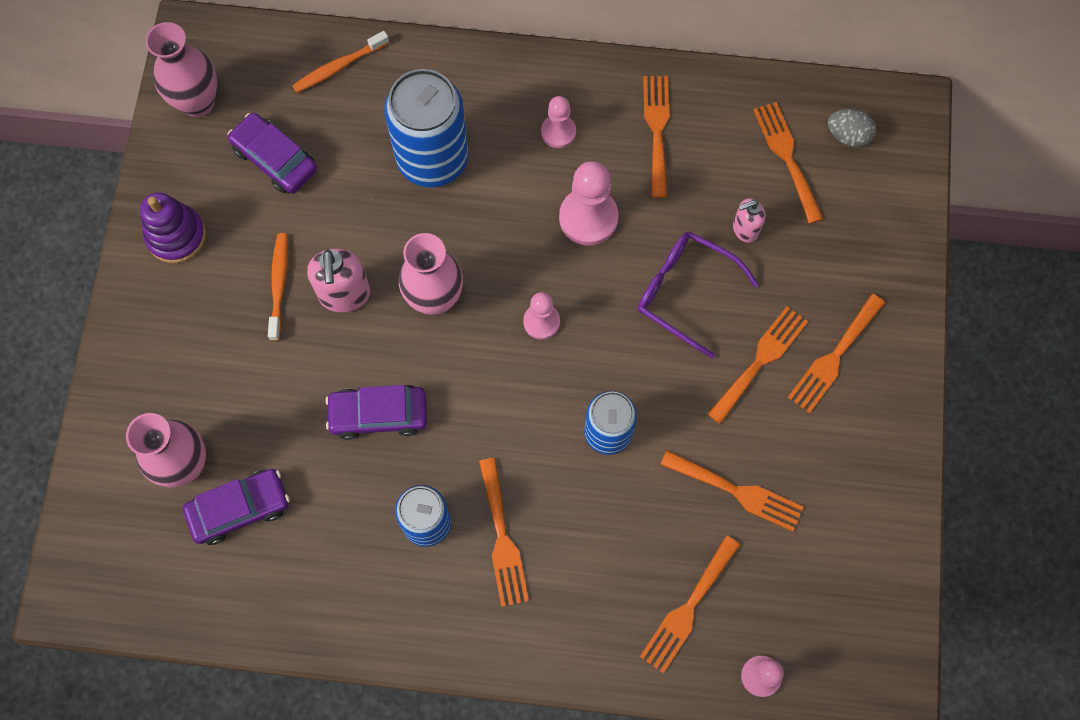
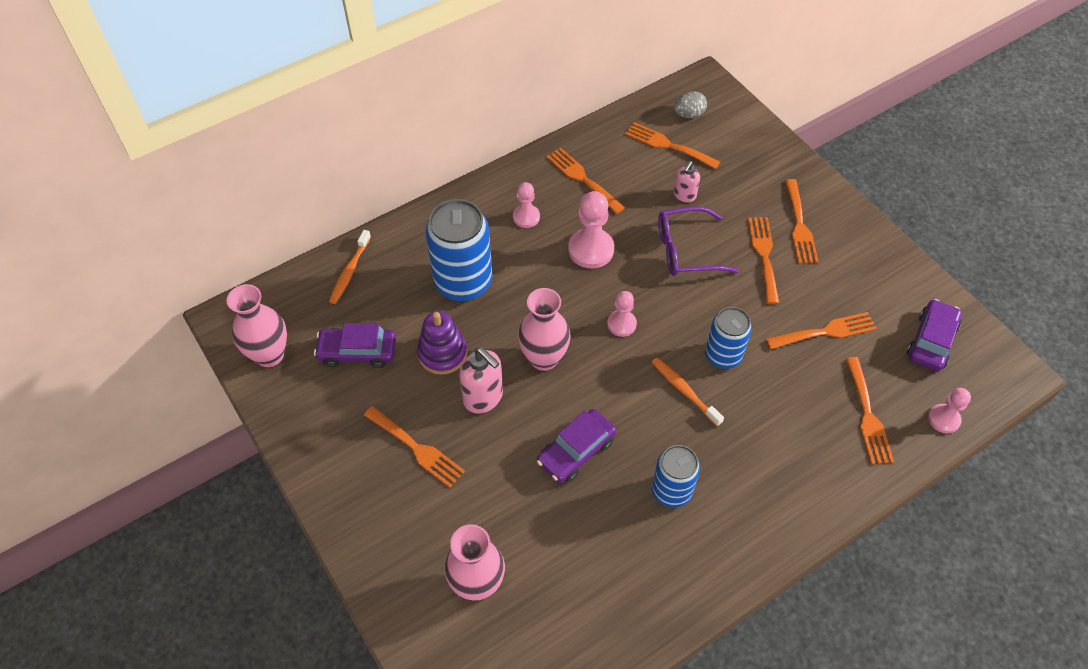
camera: 40 degrees left, 15 degrees down
(176, 236) = (331, 445): purple stacking toy -> purple stacking toy (442, 353)
(240, 509) = (542, 581): purple car -> purple car (931, 341)
(279, 285) = (433, 424): orange toothbrush -> orange toothbrush (684, 391)
(502, 539) = (725, 463): orange fork -> orange fork (417, 449)

